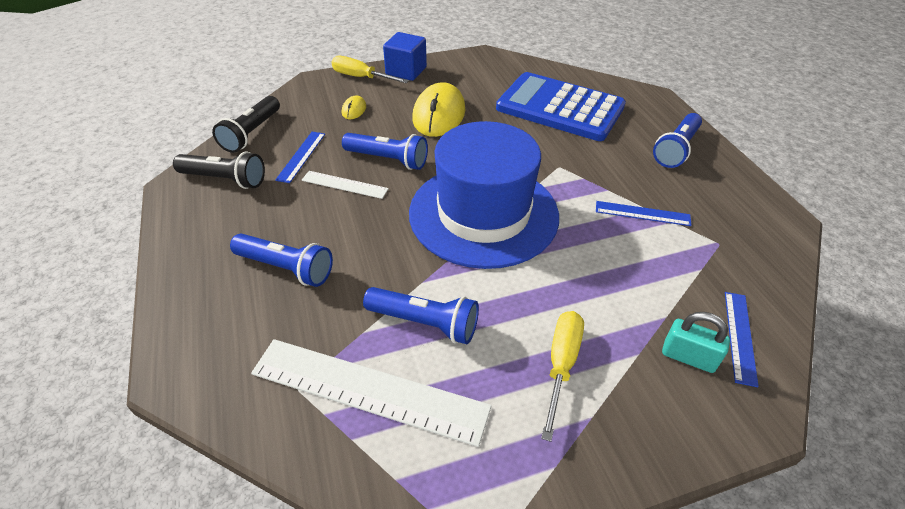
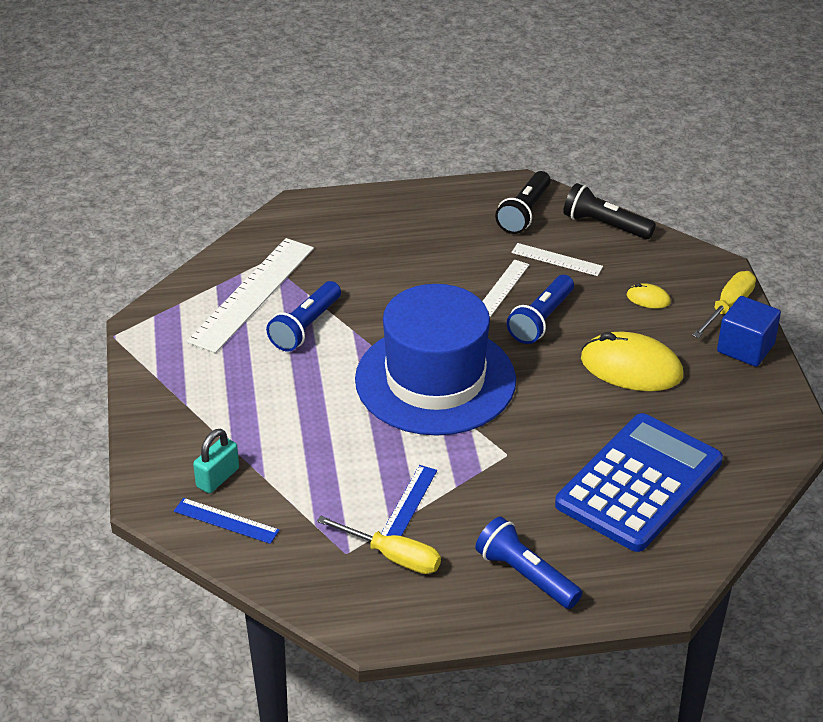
camera: 100 degrees right, 5 degrees down
(286, 268) = (390, 253): blue flashlight -> none
(301, 156) = (557, 259): blue ruler -> white ruler
(561, 365) = (237, 398): yellow screwdriver -> yellow screwdriver (393, 556)

